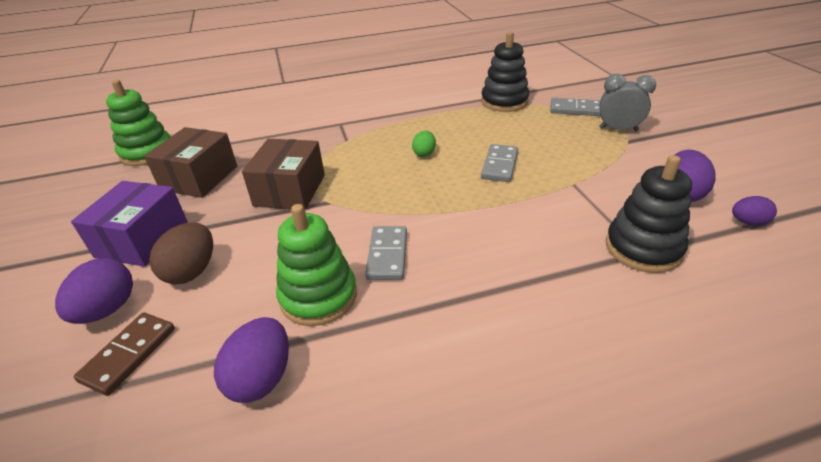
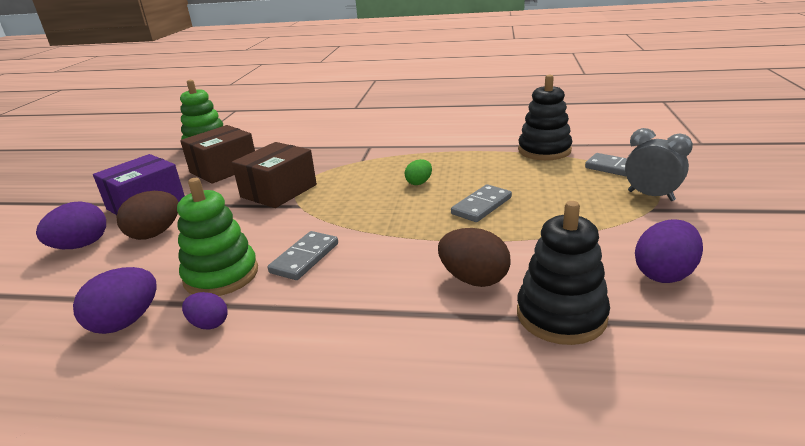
camera: 25 degrees right, 10 degrees down
(129, 354) = (65, 279): brown domino -> none
(553, 235) = (474, 279): none -> brown egg
(748, 222) = (727, 323): purple egg -> purple egg (209, 324)

